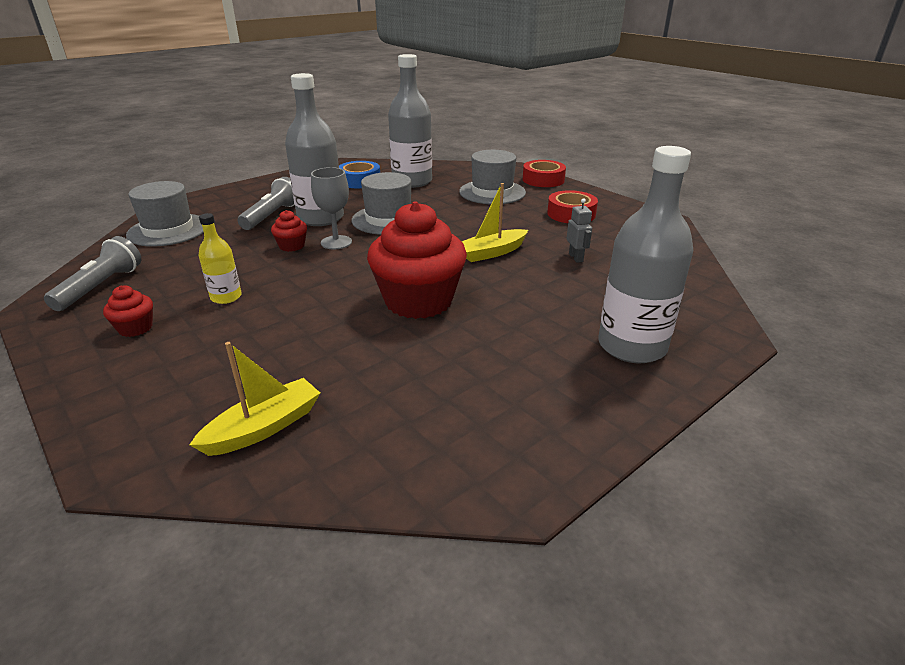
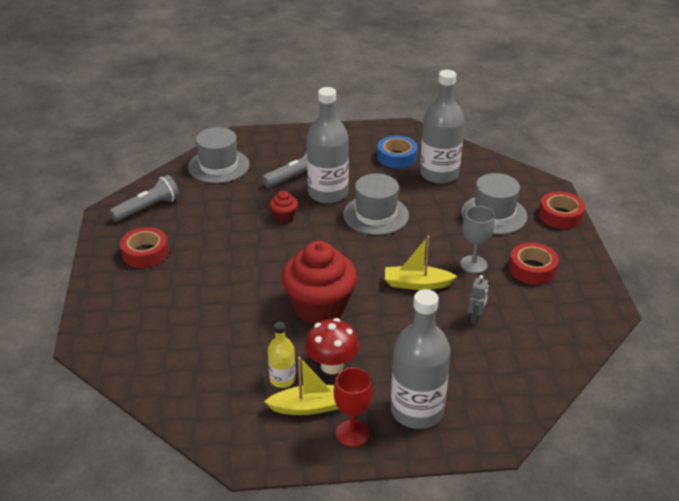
camera: 35 degrees right, 5 degrees up
(135, 328) = (145, 253): red cupcake -> red tape
(226, 297) = (209, 249): yellow bottle -> yellow bottle (282, 379)
(264, 427) = (160, 356): yellow boat -> yellow boat (310, 407)
(336, 242) = (316, 225): grey goblet -> grey goblet (473, 264)
(497, 344) = (332, 365): none -> red mushroom
(601, 396) = (352, 433): none -> red goblet

